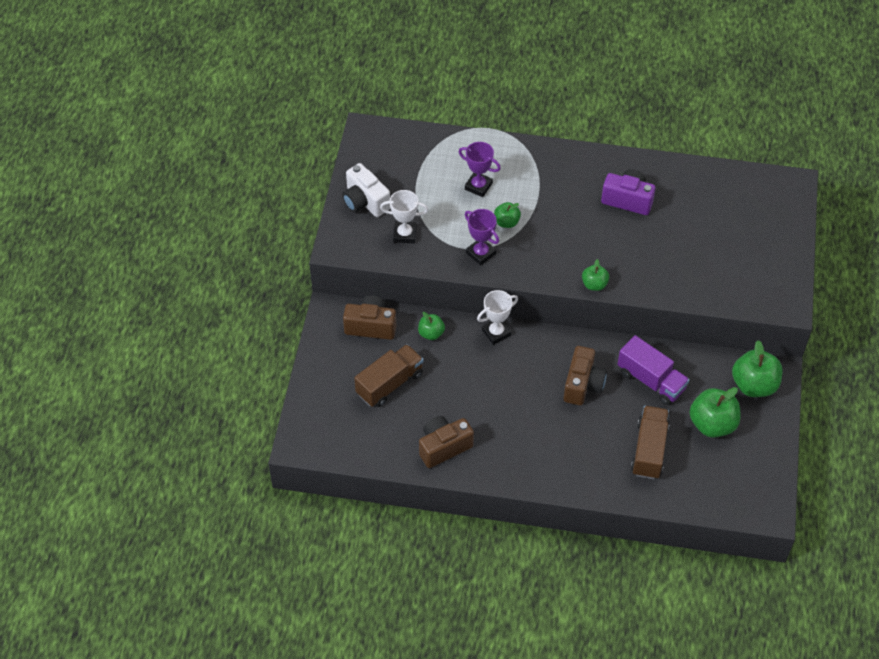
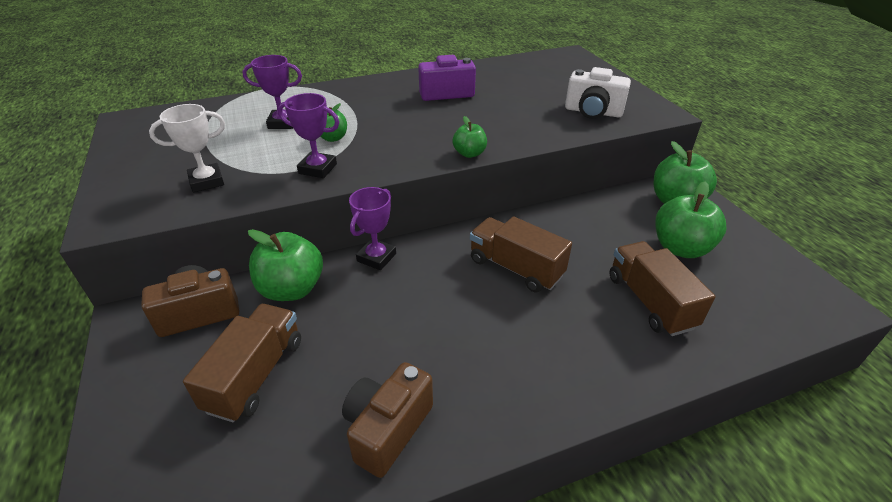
camera: 30 degrees left, 15 degrees down
(365, 201) = (139, 170): white camera -> white camera (593, 112)
(431, 333) = (292, 289): green apple -> green apple, size x1.80
(496, 332) = (376, 257): white trophy -> purple trophy
(582, 385) = (515, 268): brown camera -> brown truck
(651, 380) = (581, 235): purple truck -> none

